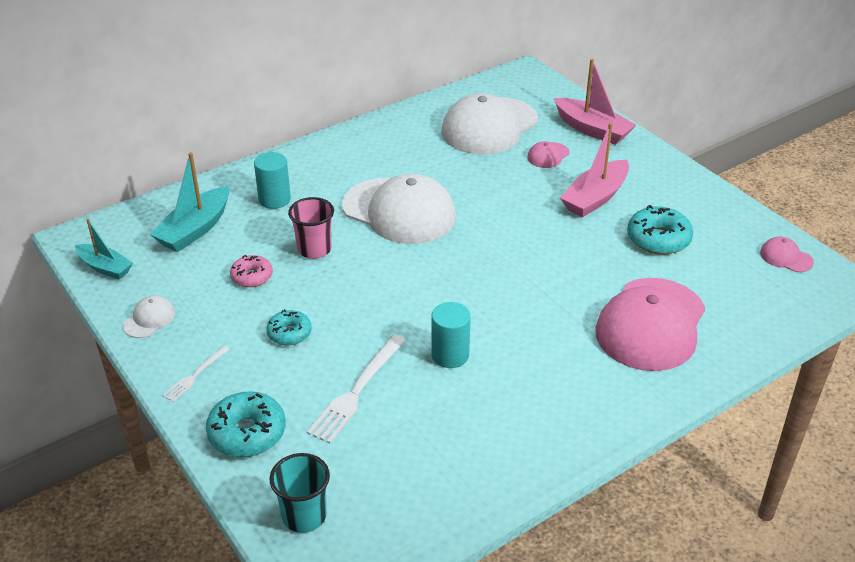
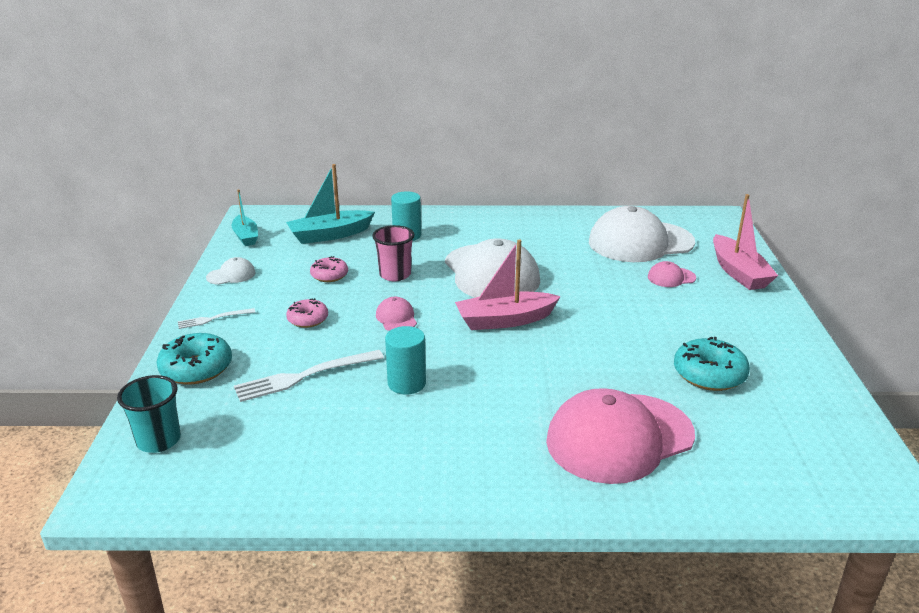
camera: 35 degrees right, 10 degrees down
(289, 333) = (308, 319): turquoise donut -> pink donut
(595, 198) = (681, 322): pink boat -> pink boat (505, 320)
(786, 257) = (843, 443): pink cap -> pink cap (396, 318)

